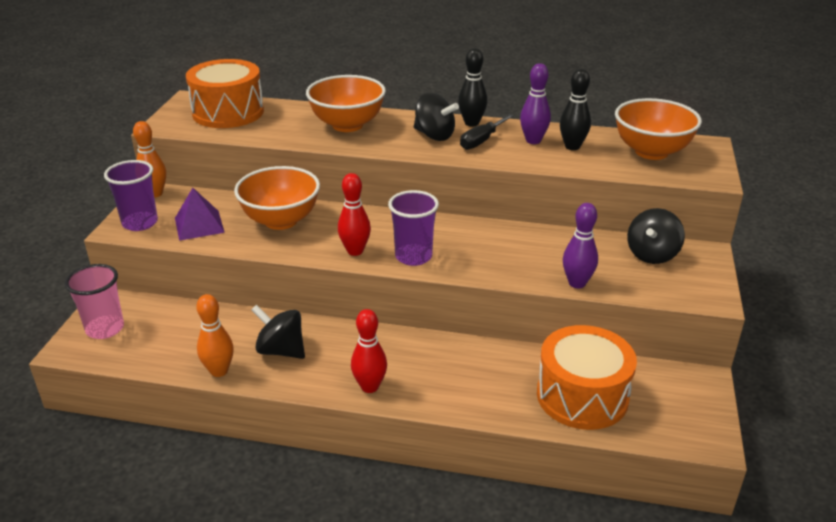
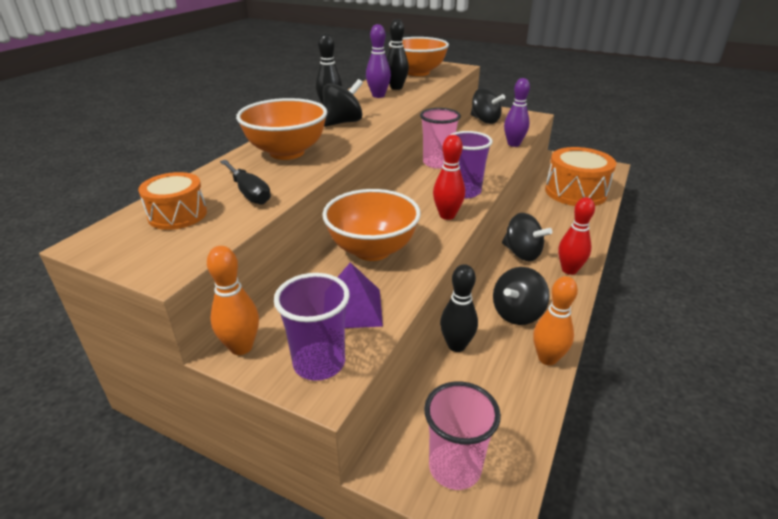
camera: 75 degrees left, 0 degrees up
(228, 112) = (177, 215): orange drum -> orange drum, size x0.56
(230, 318) = (456, 345): none -> black bowling pin
(392, 350) = (522, 253): none -> black spinning top
(480, 232) = (437, 163): none -> pink cup
(481, 141) = (366, 109): black screwdriver -> black screwdriver (249, 193)

